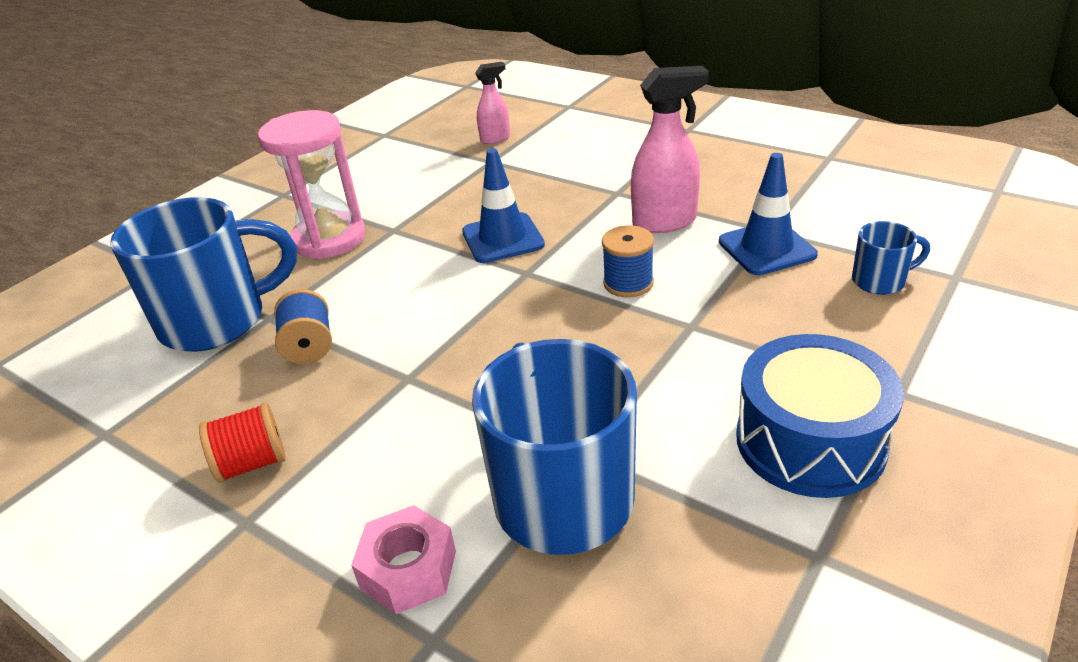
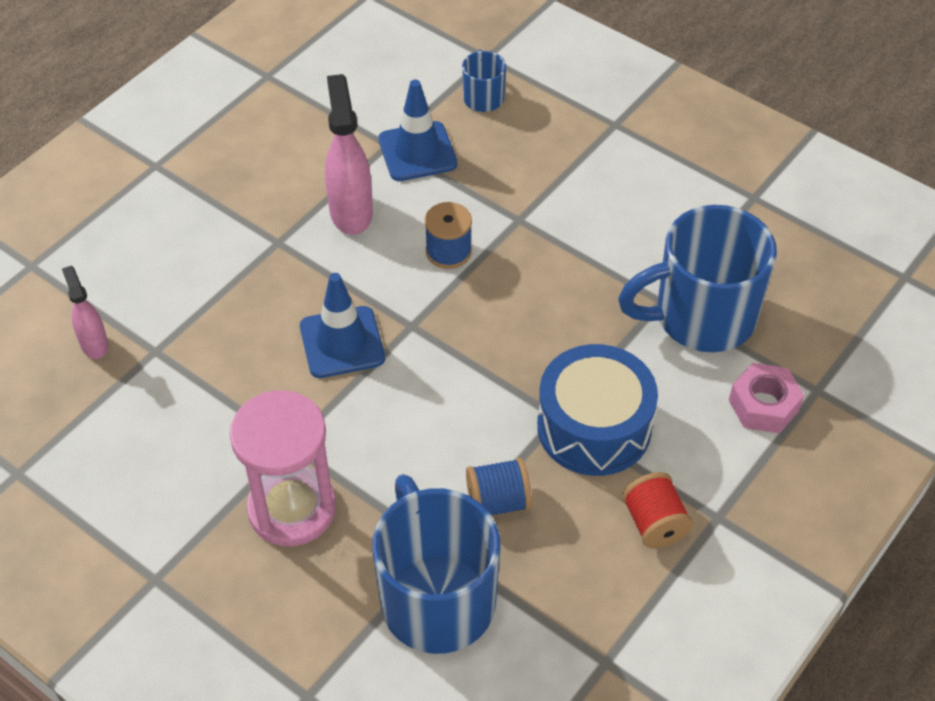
camera: 90 degrees left, 15 degrees up
(810, 441) = (658, 179): blue drum -> blue drum (594, 427)

